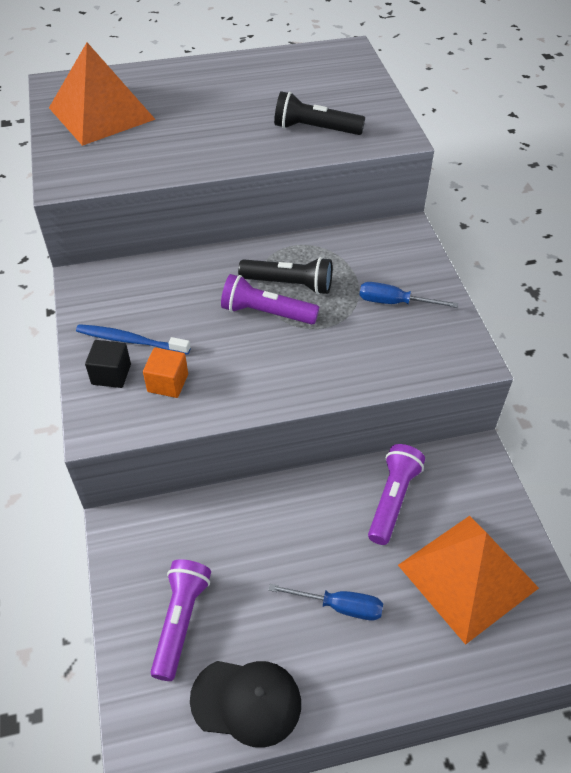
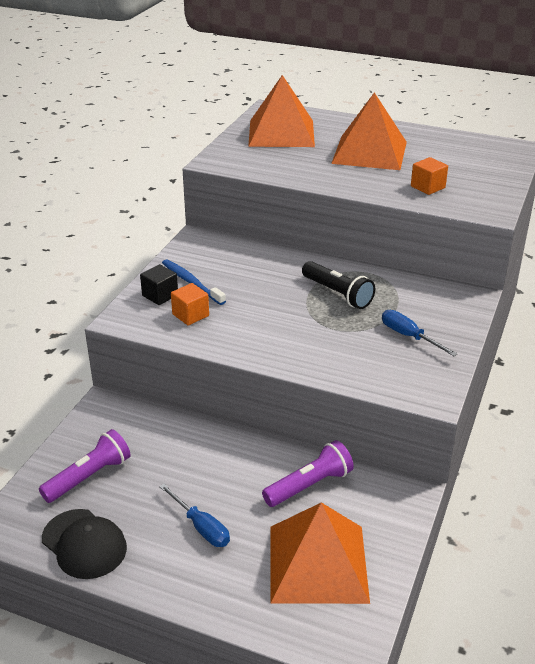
camera: 35 degrees right, 15 degrees down
(219, 106) = (370, 152): none -> orange pyramid
(266, 313) = (301, 304): purple flashlight -> none
(315, 129) = (427, 187): black flashlight -> orange cube

